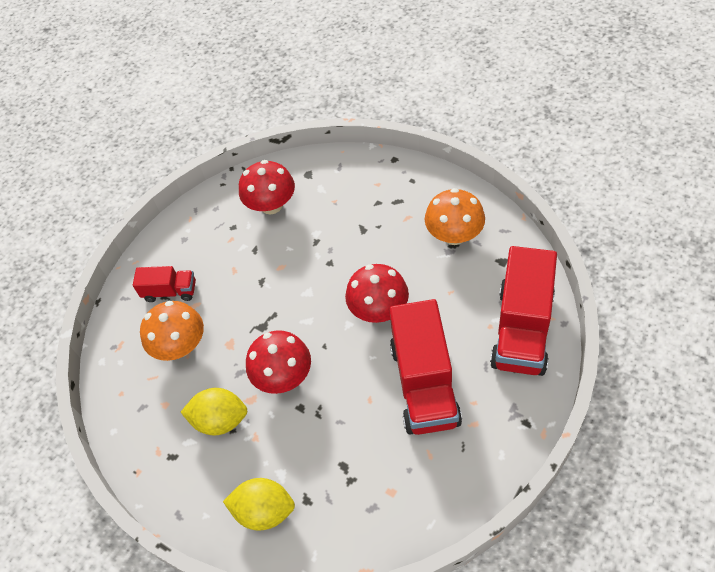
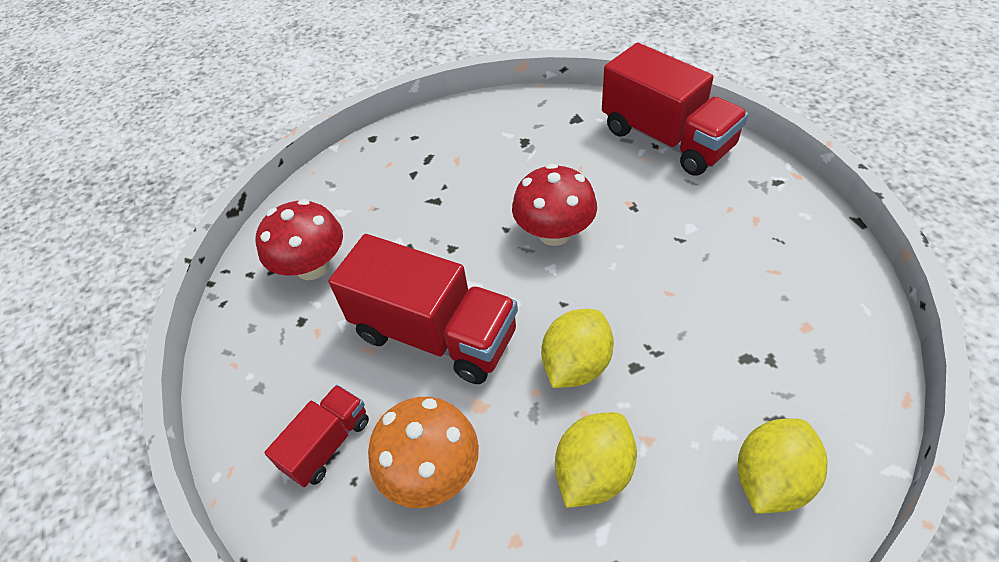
camera: 60 degrees left, 5 degrees down
(283, 376) = (576, 365): red mushroom -> yellow lemon
(424, 384) = (680, 236): red truck -> red truck (434, 334)
(454, 235) = (513, 136): orange mushroom -> none

